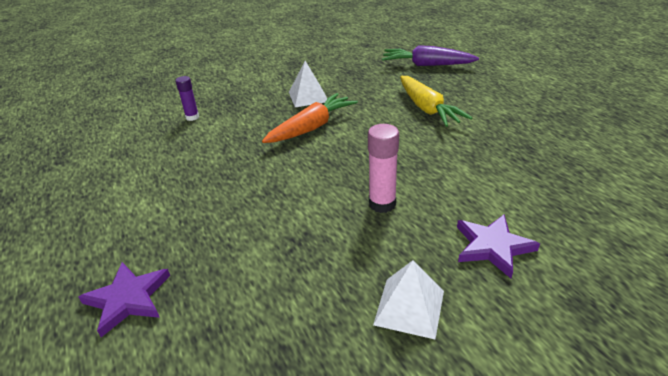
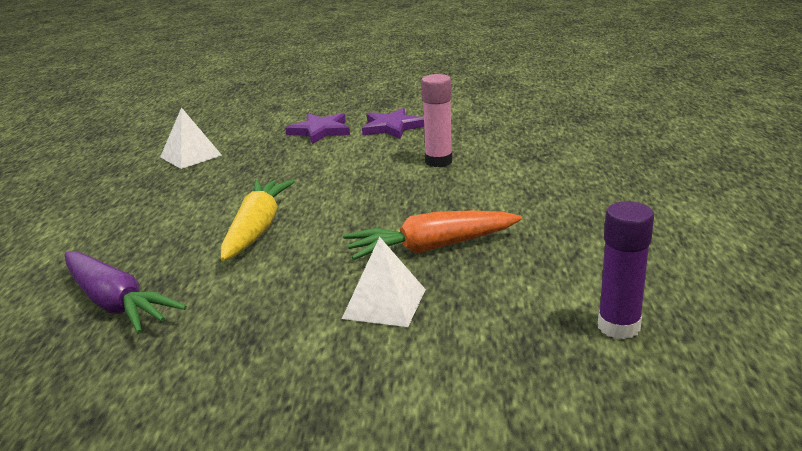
camera: 150 degrees left, 10 degrees down
(128, 299) = (694, 155): purple star -> purple star (320, 131)
(192, 117) = (618, 327): purple glue stick -> purple glue stick, size x1.54
(409, 307) = (483, 118): white pyramid -> white pyramid (191, 156)

